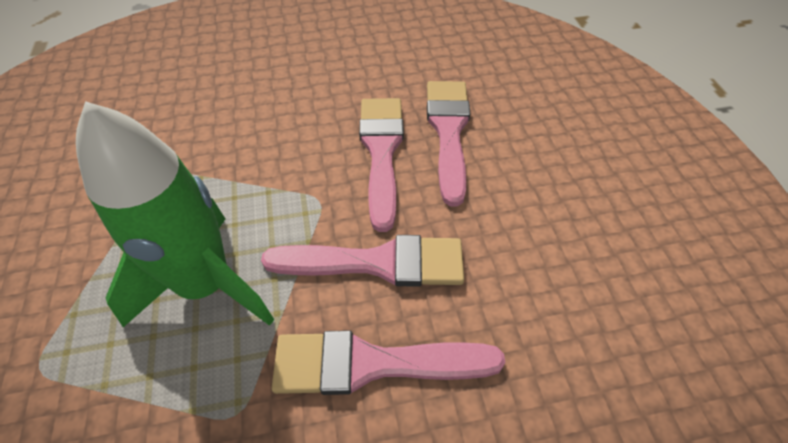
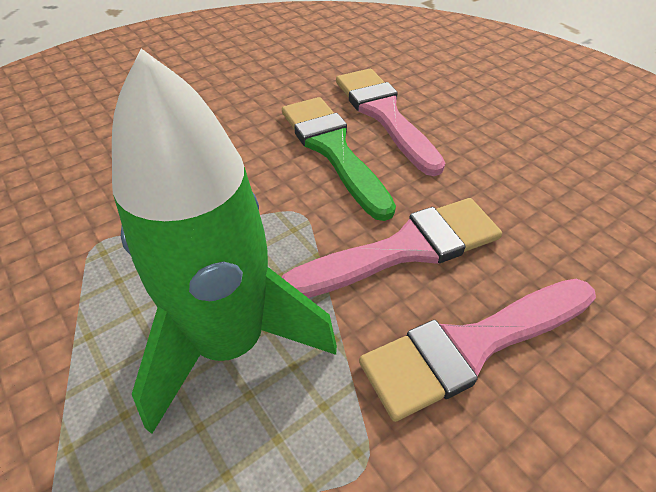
camera: 25 degrees left, 5 degrees down
(381, 152) = (332, 149): pink brush -> green brush

